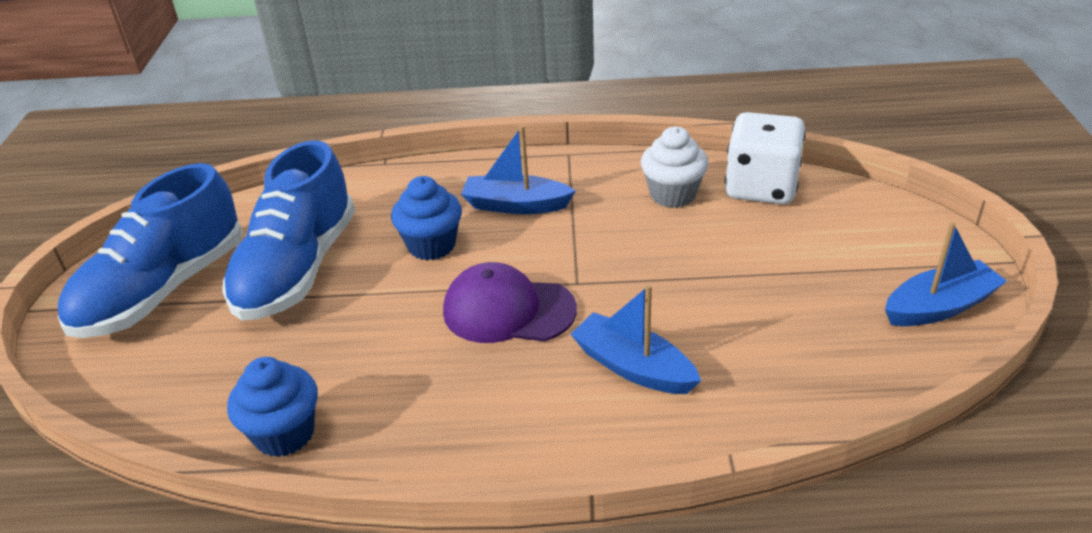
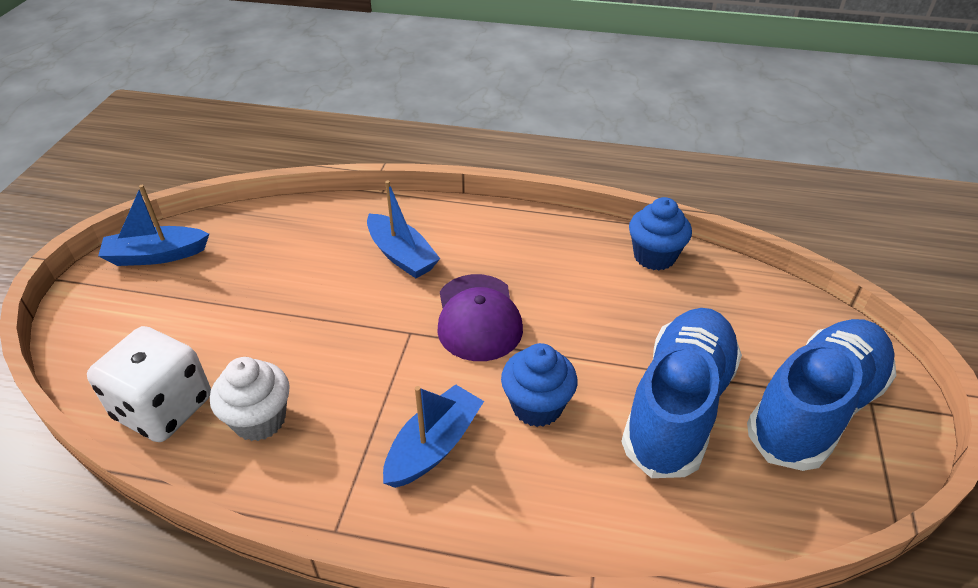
camera: 170 degrees left, 5 degrees up
(508, 310) = (478, 317): purple cap -> purple cap turned 60 degrees clockwise
(516, 205) = (434, 446): blue boat -> blue boat turned 75 degrees counterclockwise

